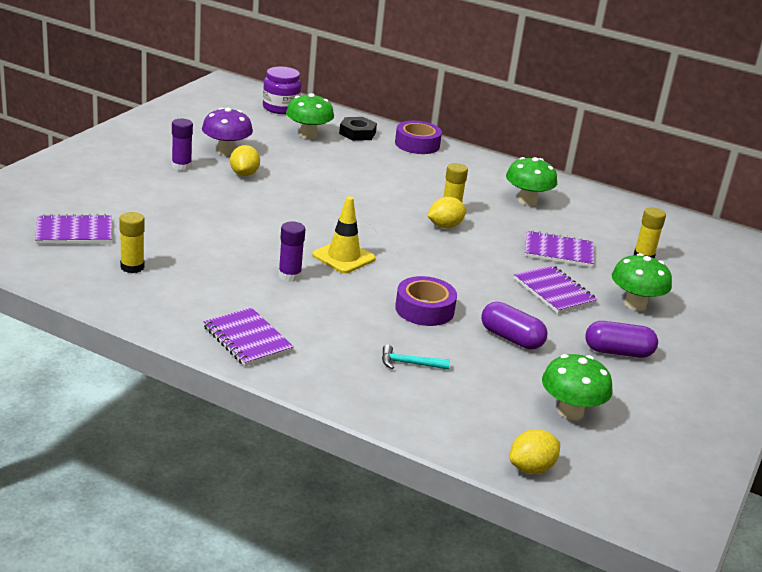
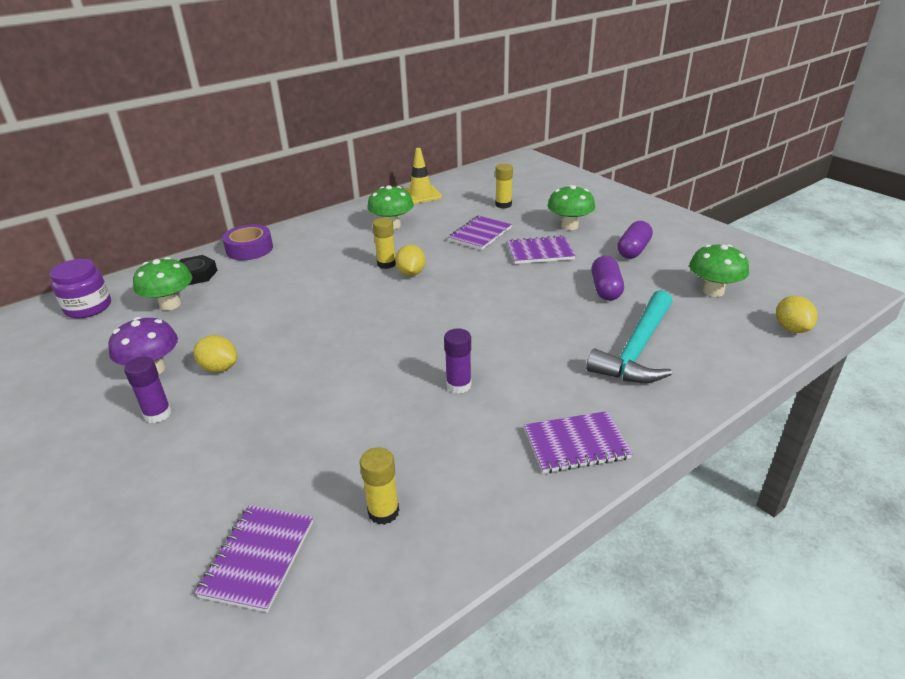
camera: 60 degrees left, 5 degrees up
(343, 257) = (438, 342): yellow traffic cone -> yellow traffic cone (420, 195)
(409, 363) = (637, 350): turquoise hammer -> turquoise hammer, size x2.35
(424, 309) = (549, 319): purple tape -> none
(511, 338) = (605, 289): purple capsule -> purple capsule turned 60 degrees counterclockwise

